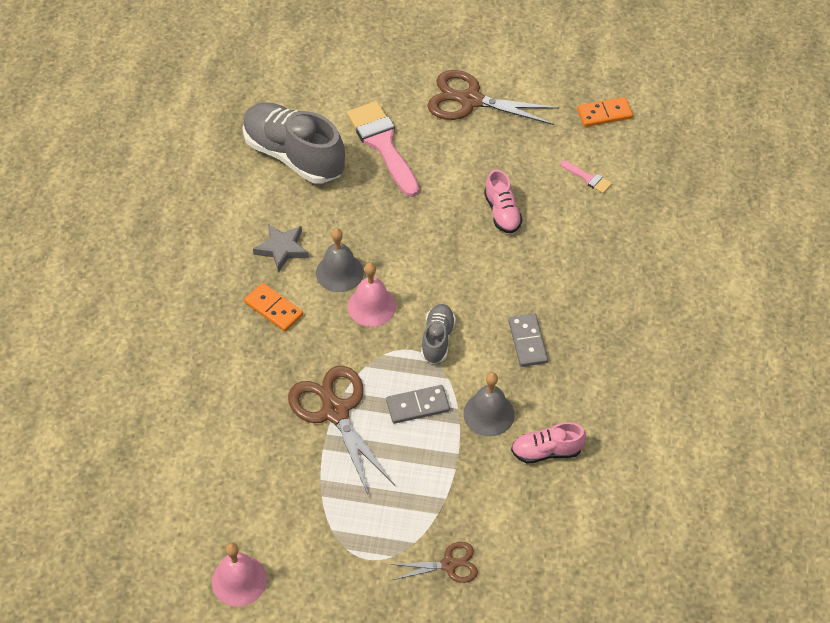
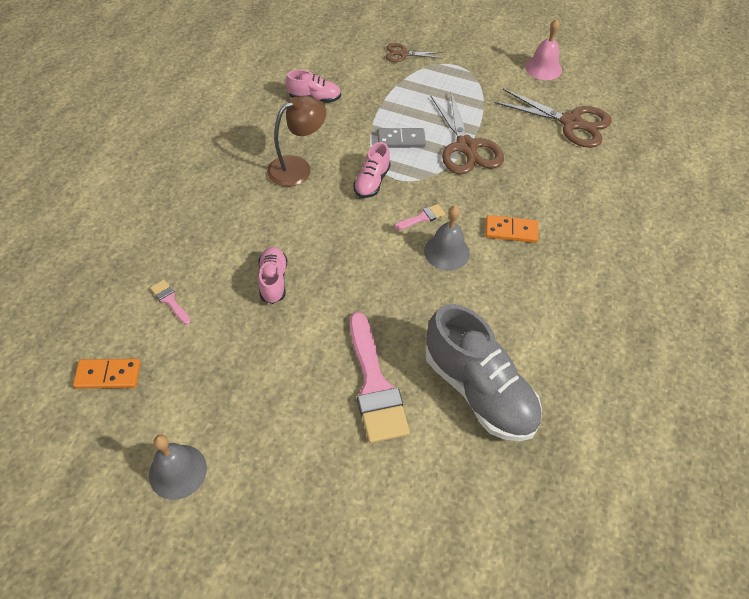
camera: 170 degrees left, 0 degrees up
(274, 309) = (511, 231): orange domino -> orange domino turned 45 degrees counterclockwise
(282, 249) = (500, 284): grey star -> none
(371, 306) = (422, 217): pink bell -> pink brush
(437, 339) = (372, 182): grey shoe -> pink shoe
(470, 100) = (254, 426): brown scissors -> brown scissors (571, 123)
(488, 414) = (348, 126): grey bell -> grey bell (177, 471)
(527, 341) = (297, 167): grey domino -> brown lamp

